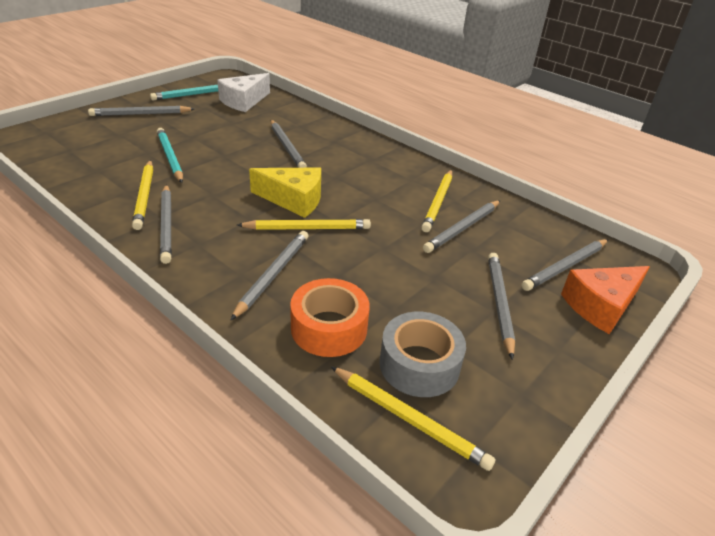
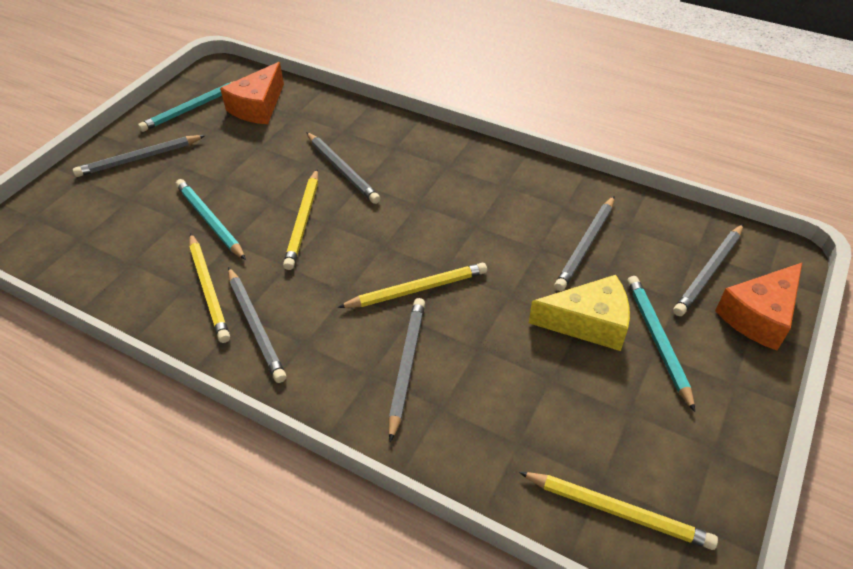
camera: 10 degrees left, 10 degrees up
(244, 101) = (258, 107): white cheese -> orange cheese
(294, 200) = (384, 251): yellow cheese -> yellow cheese (588, 323)
(329, 328) = (495, 421): orange tape -> none
(419, 364) = (604, 442): grey tape -> none
(438, 202) = (546, 214): yellow pencil -> yellow pencil (303, 221)
(499, 303) = (657, 340): grey pencil -> turquoise pencil

